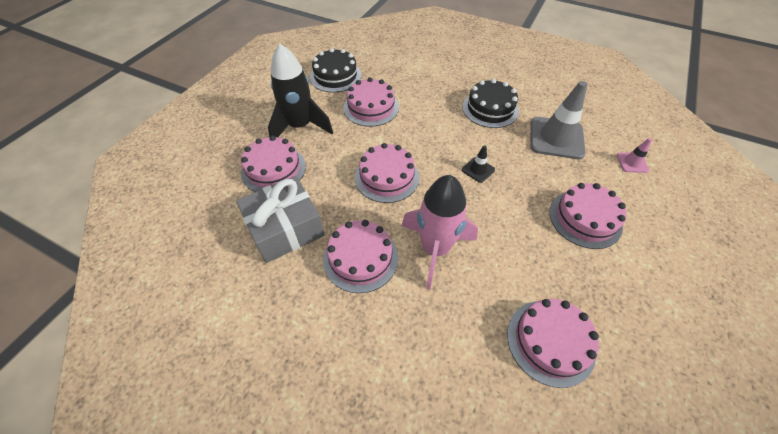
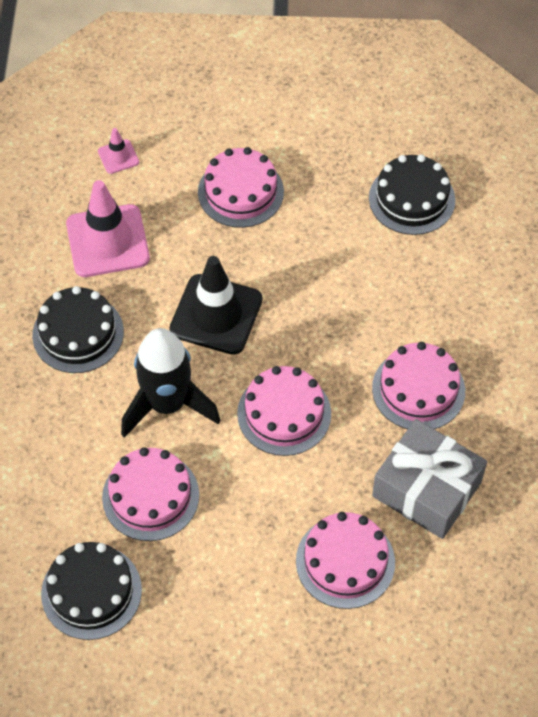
camera: 115 degrees left, 5 degrees up
(300, 127) = (244, 576): black rocket -> black rocket (167, 404)
(435, 249) = (365, 321): pink rocket -> none
(478, 170) = (216, 314): black traffic cone -> black traffic cone, size x2.12
(550, 342) = (411, 199): pink cake -> black cake
(556, 138) = (107, 241): grey traffic cone -> pink traffic cone

